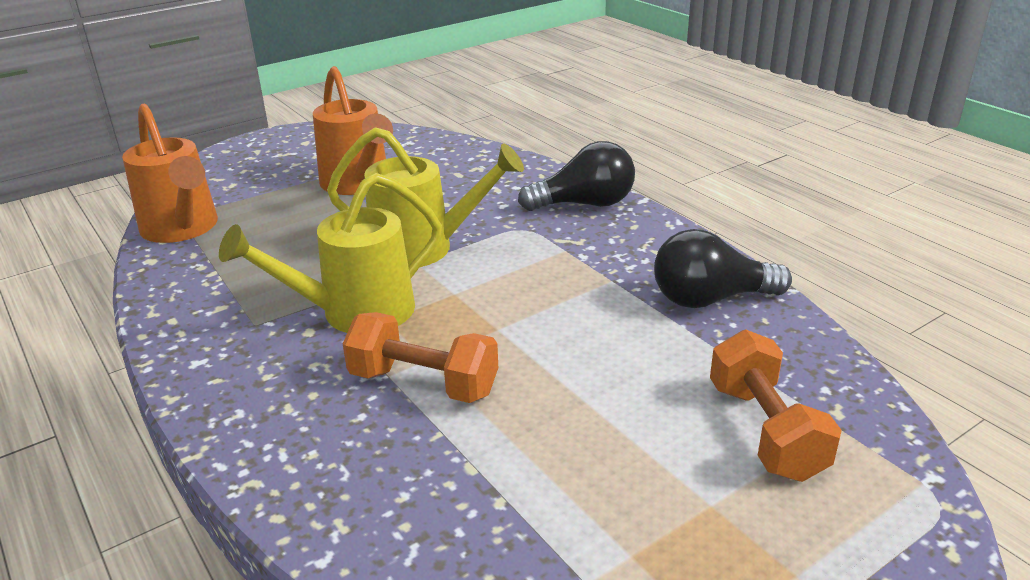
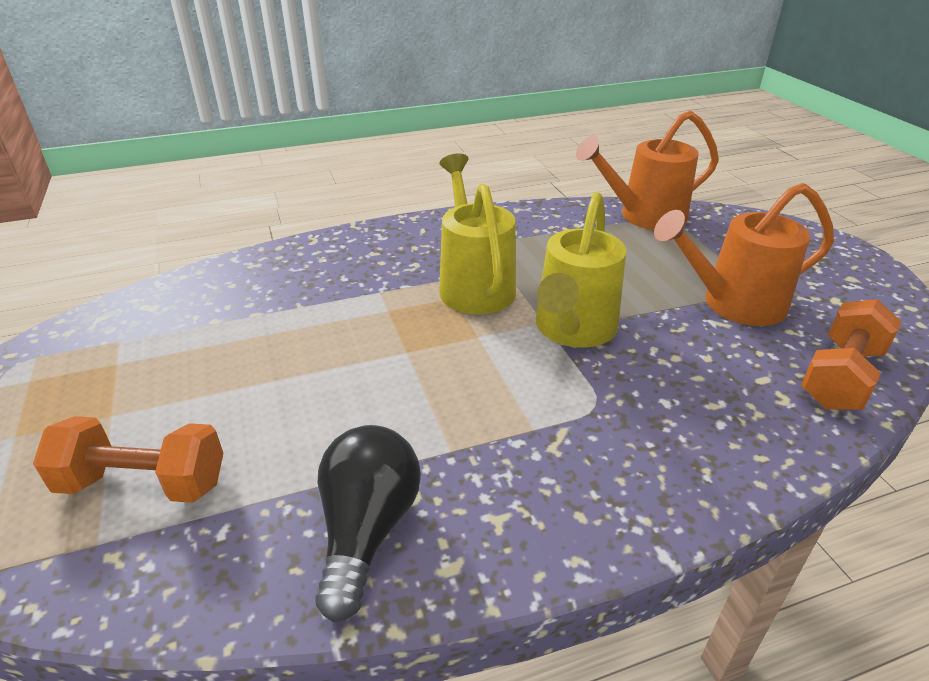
camera: 105 degrees right, 5 degrees up
(424, 383) = (359, 306): orange dumbbell -> orange dumbbell (841, 377)
(584, 204) = (657, 479): black light bulb -> none

